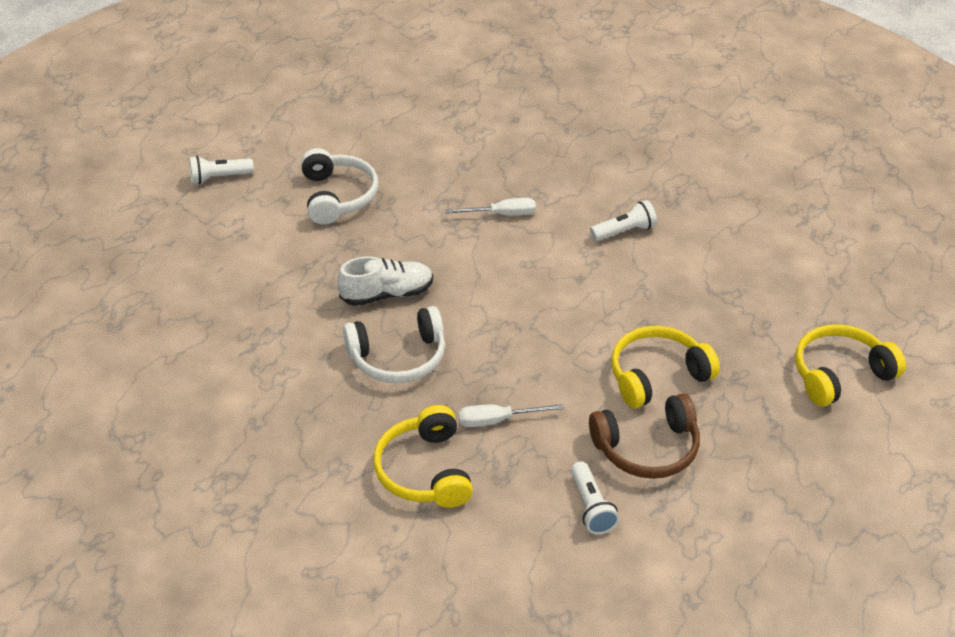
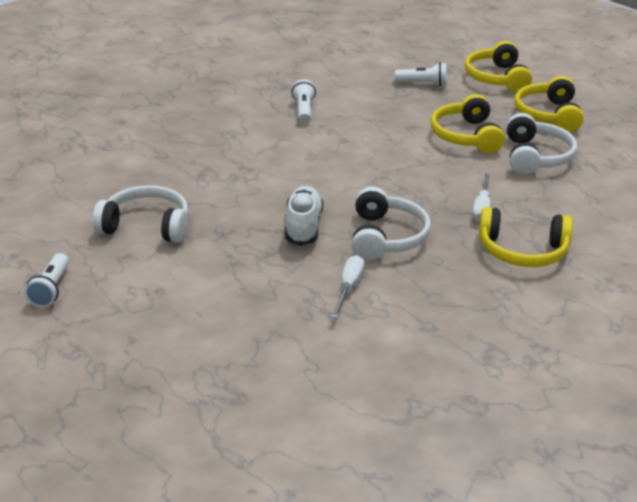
camera: 70 degrees left, 10 degrees down
(502, 214) = (242, 154): white screwdriver -> white screwdriver (349, 288)
(591, 507) = (584, 190): white flashlight -> white flashlight (423, 84)
(647, 448) = (536, 157): brown headphones -> white headphones
(770, 443) = (548, 115): none -> yellow headphones

